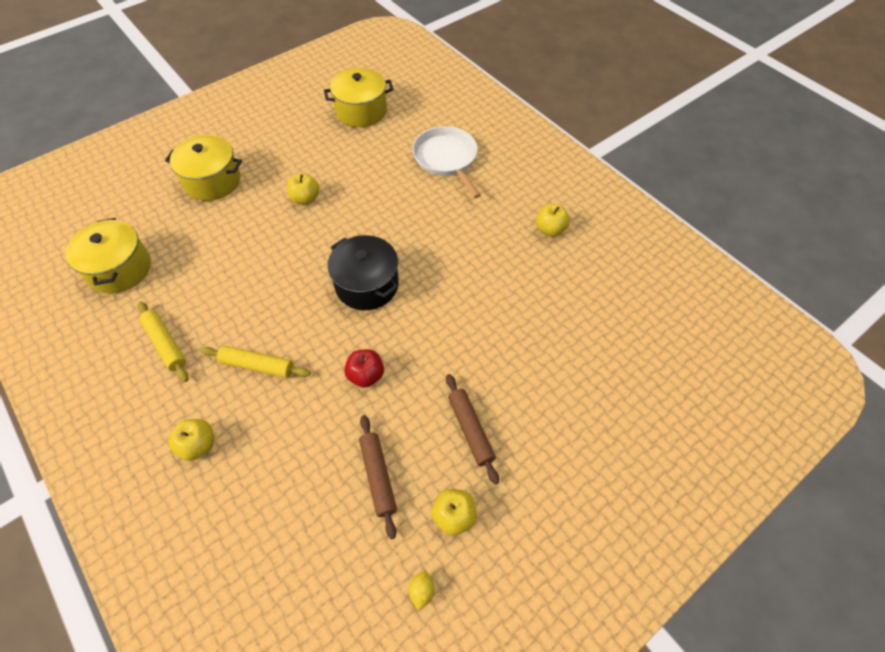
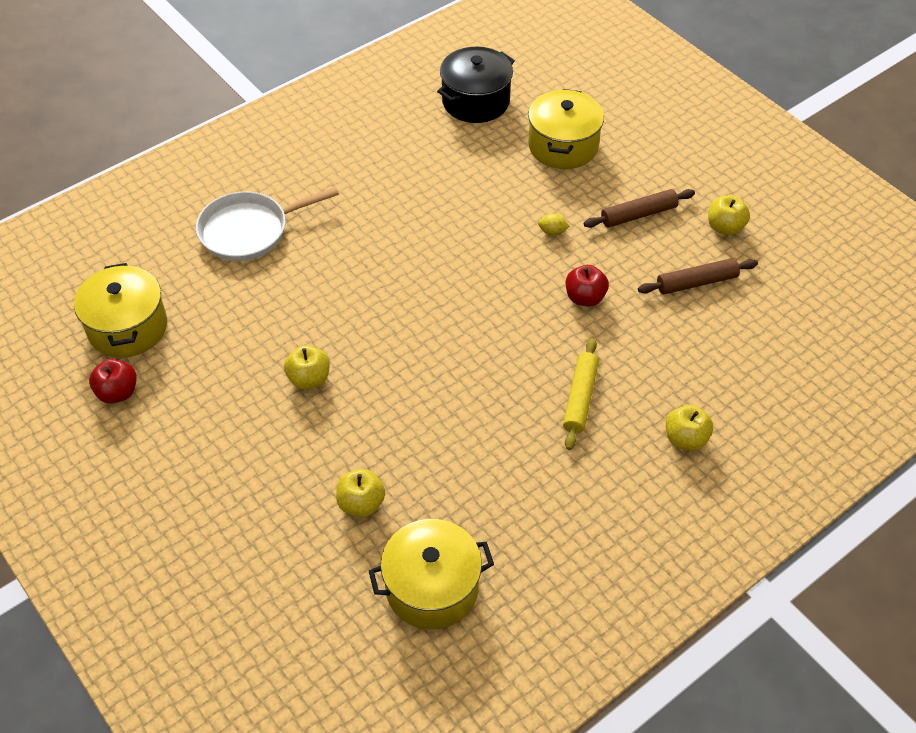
camera: 90 degrees left, 5 degrees down
(165, 344) = (556, 500): yellow rolling pin -> none
(212, 181) = (260, 501): yellow pot -> yellow pot (563, 146)
(309, 112) = (118, 392): none -> red apple
(367, 285) = (460, 303): black pot -> black pot (476, 101)
(421, 591) = (794, 249): yellow lemon -> yellow lemon (552, 232)
(550, 229) = (380, 142): yellow apple -> yellow apple (361, 503)

